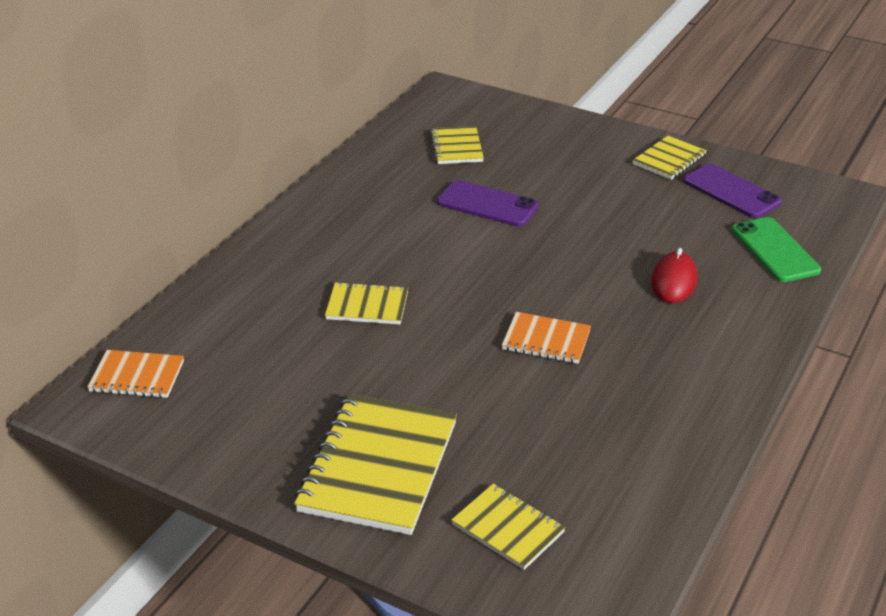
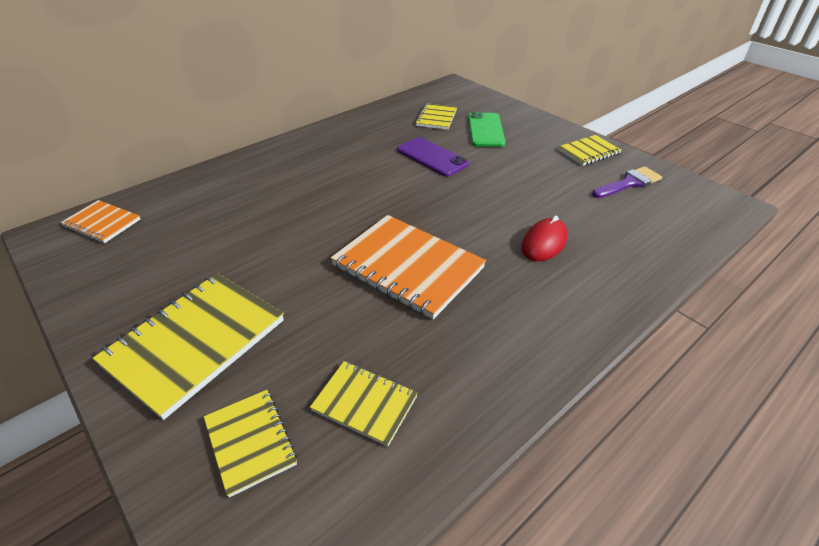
camera: 20 degrees right, 5 degrees up
(367, 306) = (294, 209): yellow notebook -> yellow notebook (365, 403)
(546, 340) = (407, 267): orange notebook -> orange notebook, size x1.86
(731, 191) = (629, 183): purple phone -> purple brush
(775, 250) = (647, 236): green phone -> green phone (485, 130)

